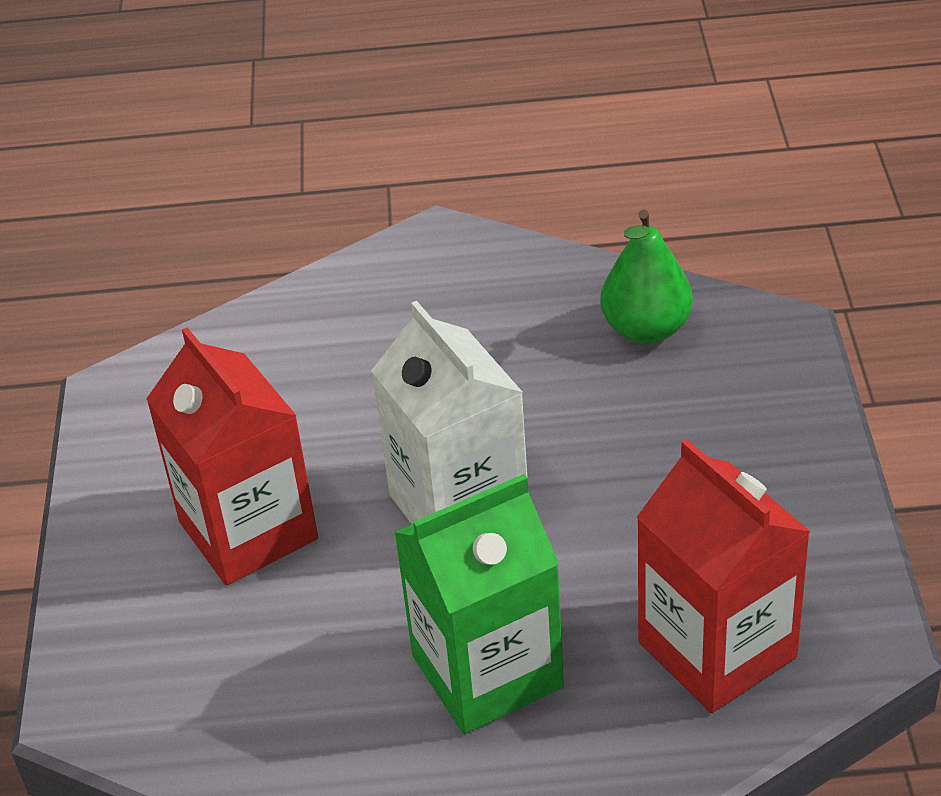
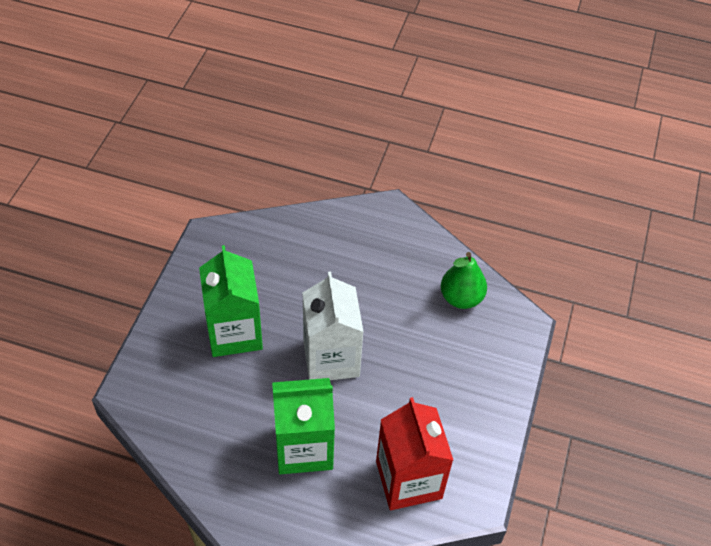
camera: 15 degrees right, 10 degrees up
(248, 530) = (234, 332): red carton -> green carton

